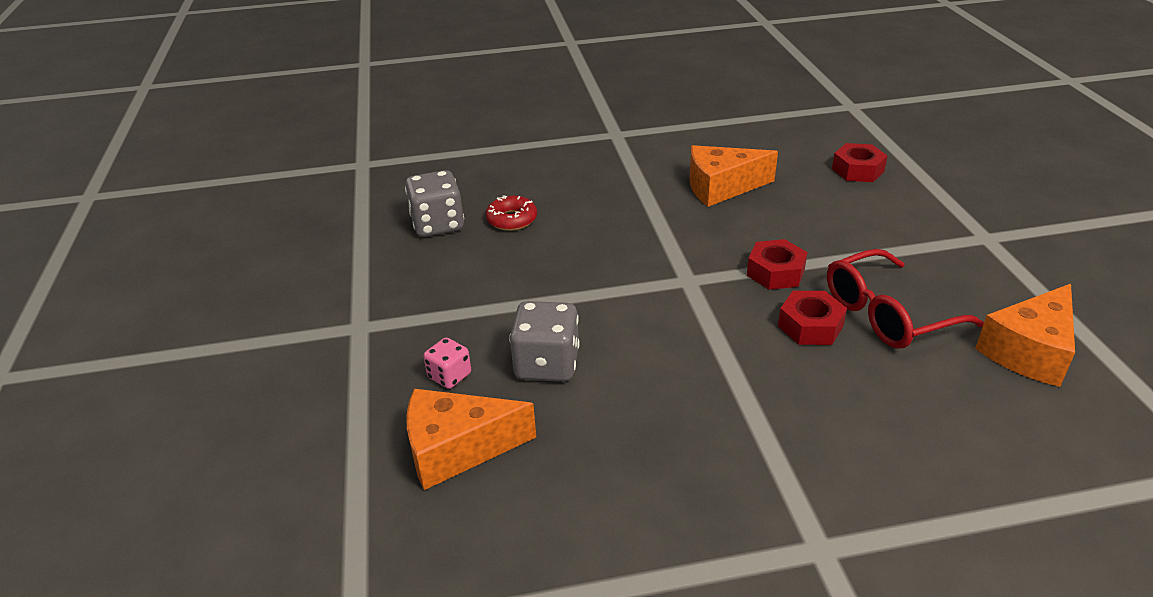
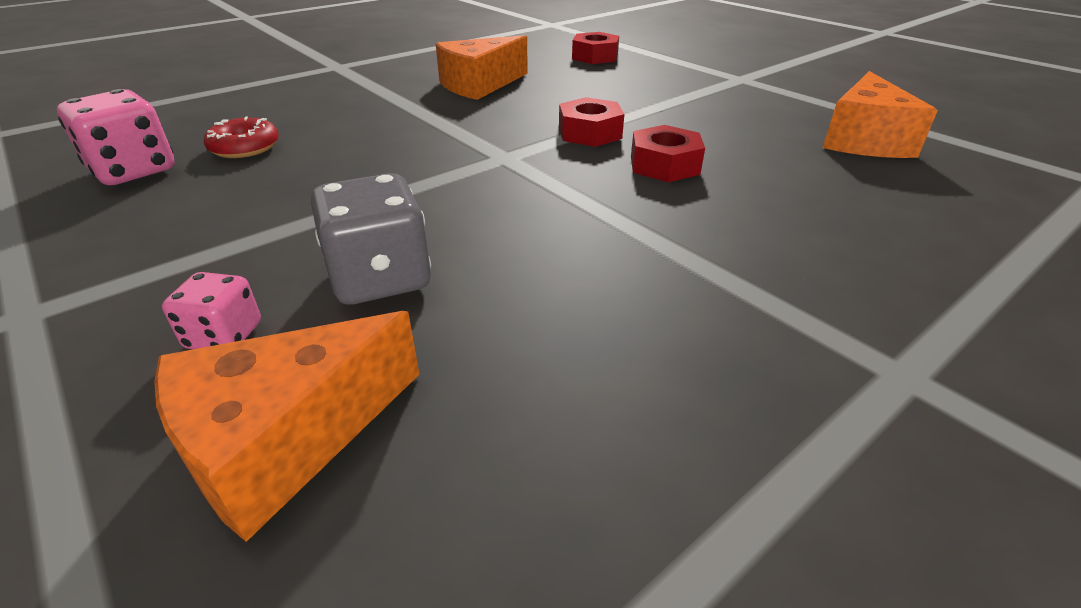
camera: 30 degrees left, 0 degrees up
(438, 225) = (133, 171): grey dice -> pink dice
(887, 314) = (723, 141): red glasses -> none

